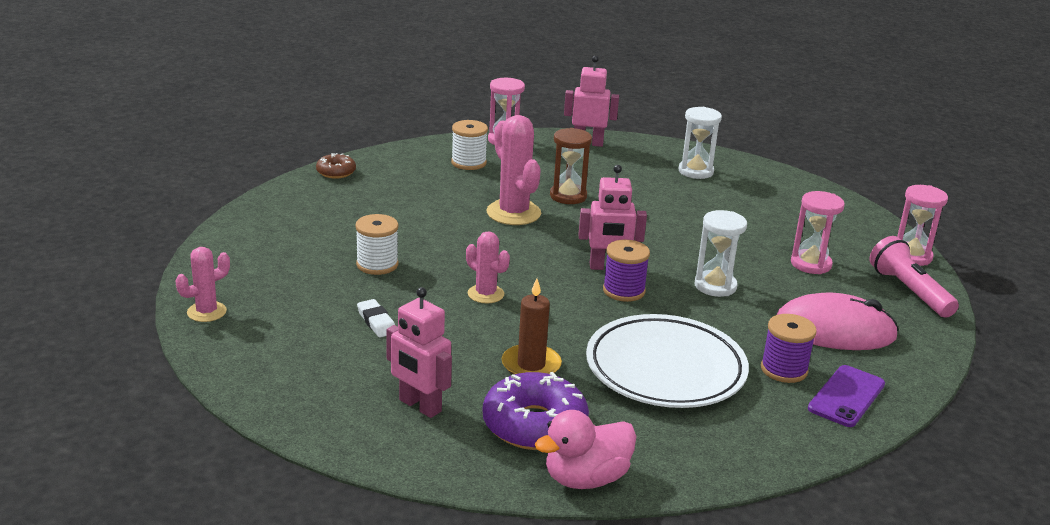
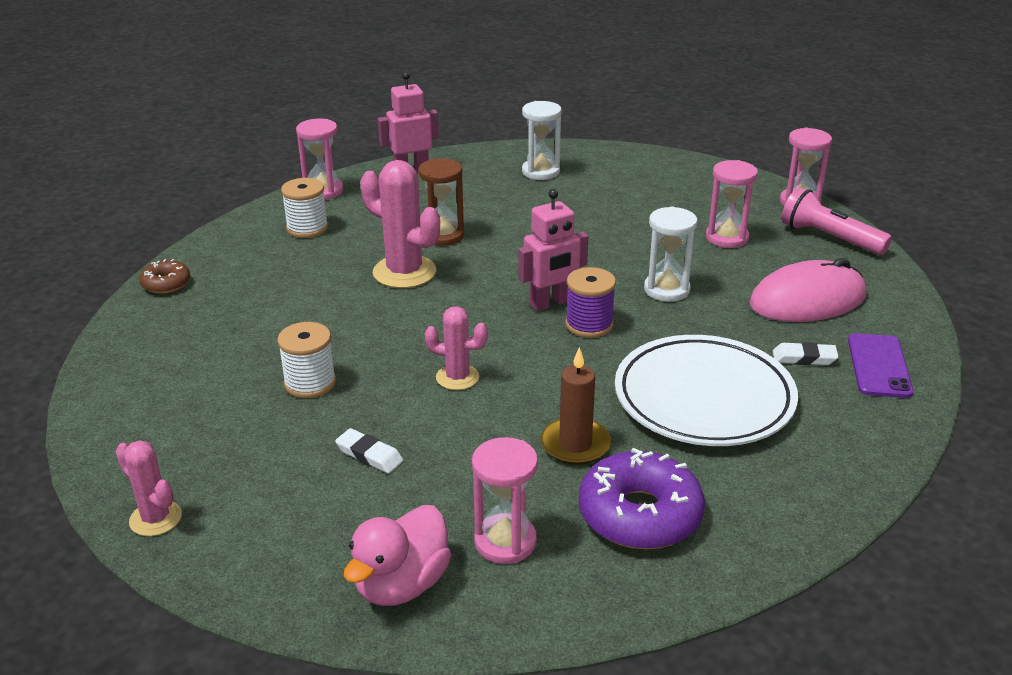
camera: 25 degrees left, 5 degrees up
(206, 312) = (155, 518): pink cactus -> pink cactus turned 75 degrees counterclockwise
(419, 406) = (505, 542): pink robot -> pink hourglass
(586, 478) = (743, 557): pink duck -> pink duck (401, 584)
(784, 370) = (804, 358): purple spool -> white eraser

